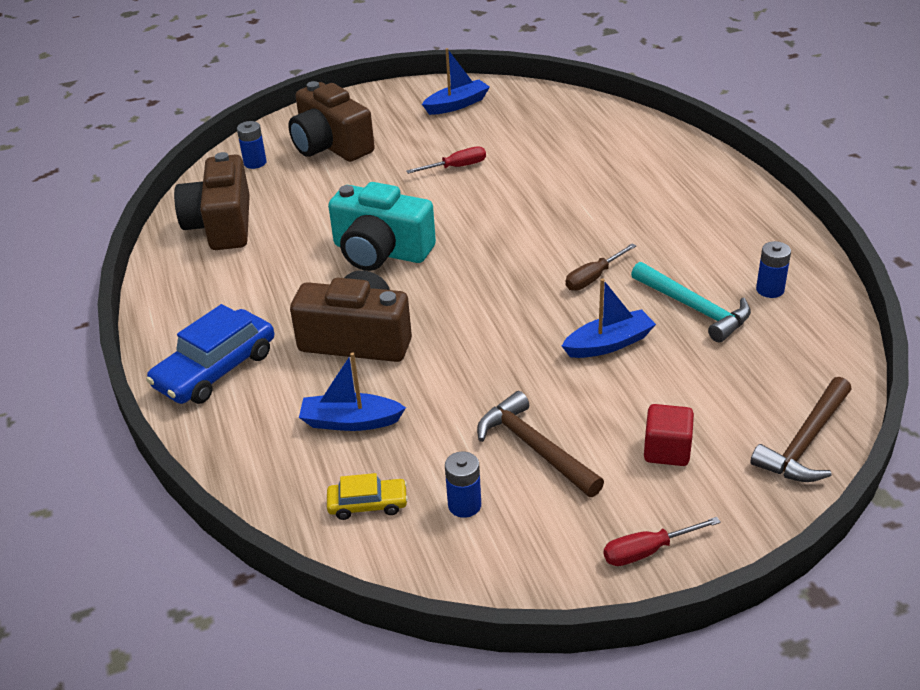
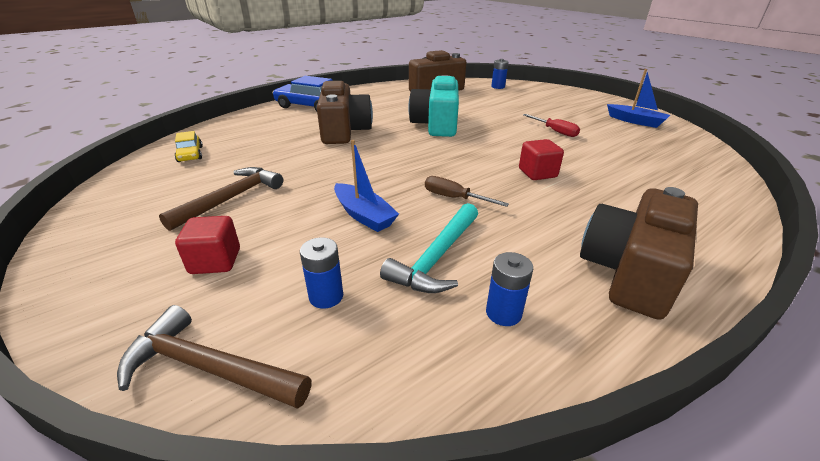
camera: 70 degrees right, 5 degrees down
(331, 145) = (536, 98): brown camera -> brown camera (629, 272)
(350, 421) = (266, 140): blue boat -> none
(464, 505) = (178, 181): blue battery -> blue battery (326, 296)
(560, 212) = (537, 173): none -> red cube
(647, 551) = (87, 263): red screwdriver -> none

